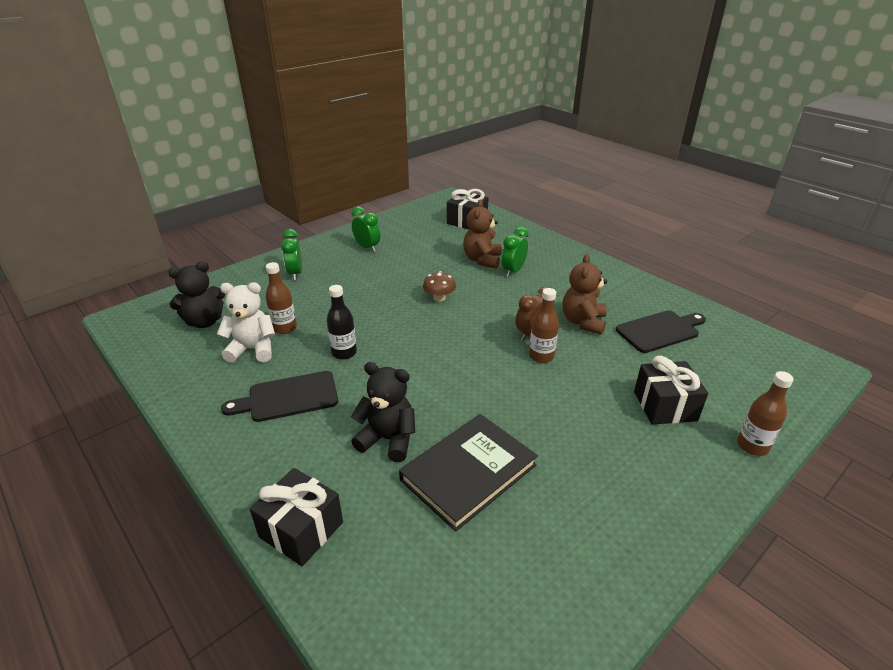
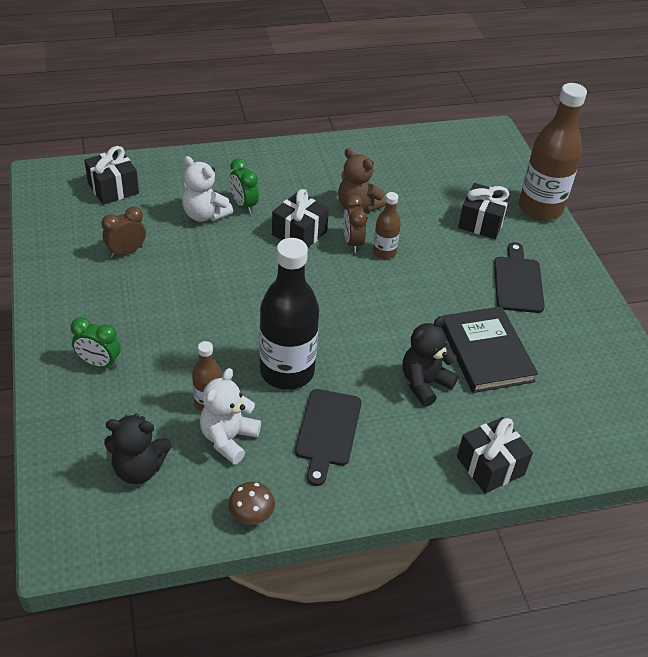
camera: 65 degrees left, 10 degrees up
(204, 322) = (139, 468): black teddy bear -> black teddy bear turned 90 degrees clockwise
(344, 353) = (287, 371): black bottle -> black bottle, size x2.02
(367, 248) = (95, 285): green clock -> none
(410, 246) = (126, 252): none -> brown clock
(439, 298) = (248, 273): brown mushroom -> brown mushroom (251, 515)
(482, 260) = (205, 215): brown teddy bear -> white teddy bear
(511, 305) = (299, 233): none -> black gift
(660, 331) = (400, 174): black cutting board -> black cutting board (517, 282)
(752, 446) = (540, 208): brown bottle -> brown bottle, size x2.02

